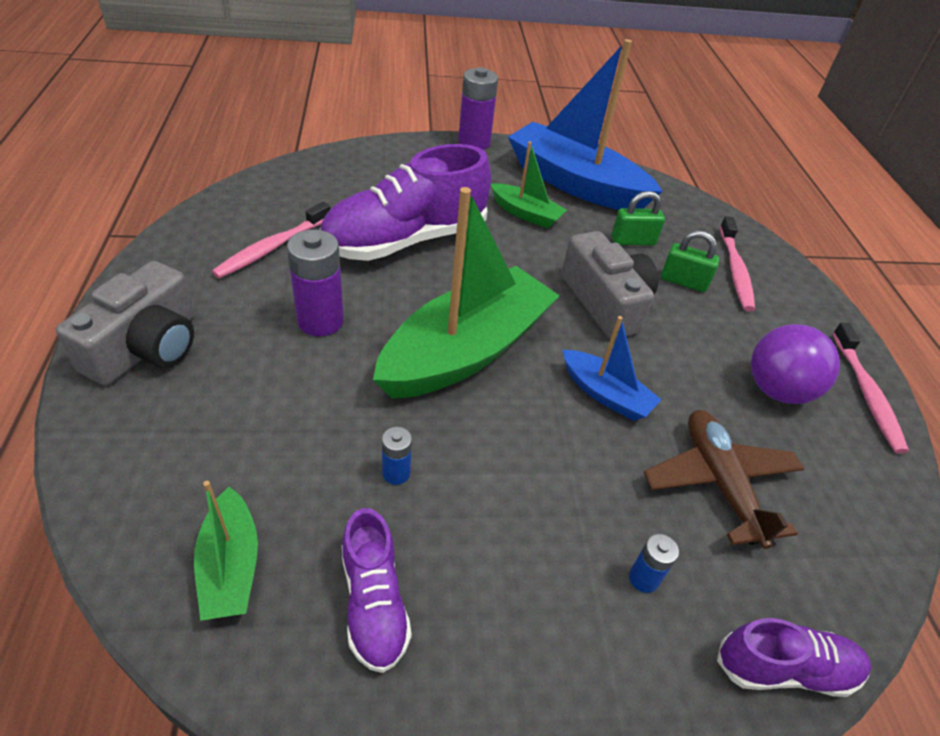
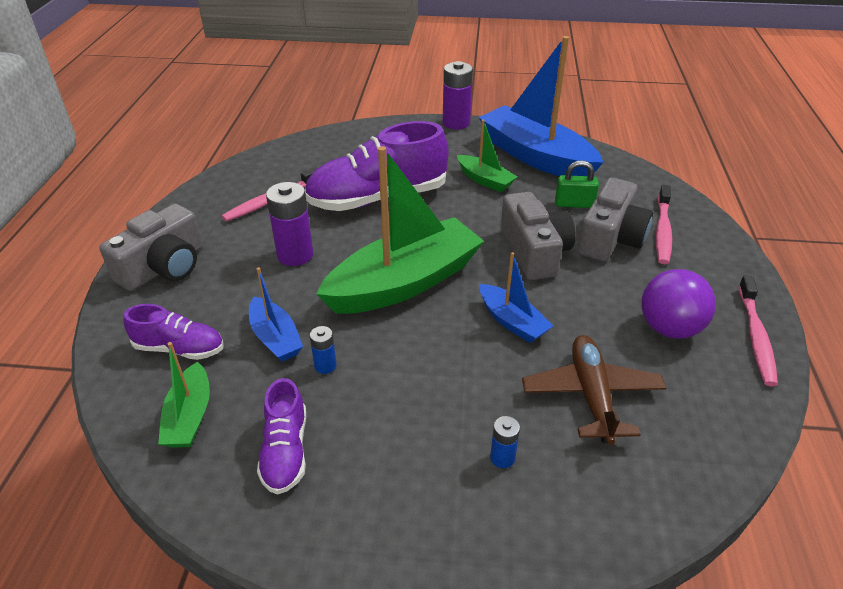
camera: 15 degrees right, 5 degrees down
(322, 439) = (275, 338): none -> blue boat
(683, 281) = (610, 238): green padlock -> grey camera
(785, 668) = (603, 535): purple shoe -> purple shoe (179, 348)

